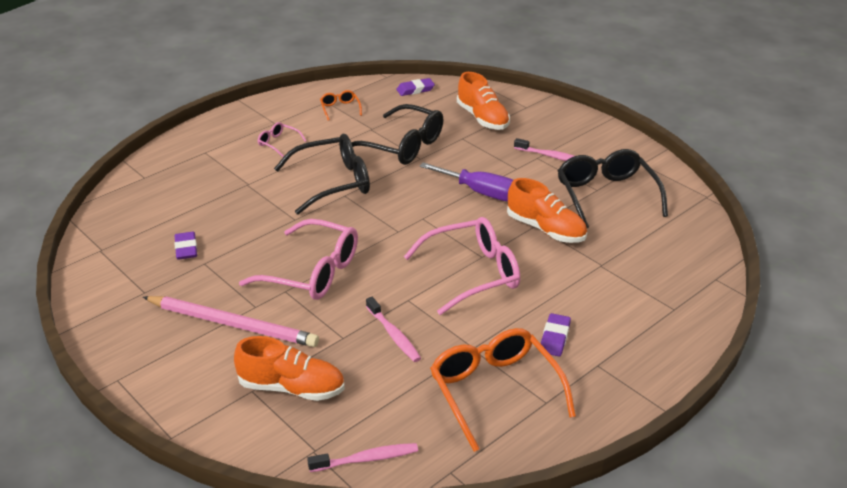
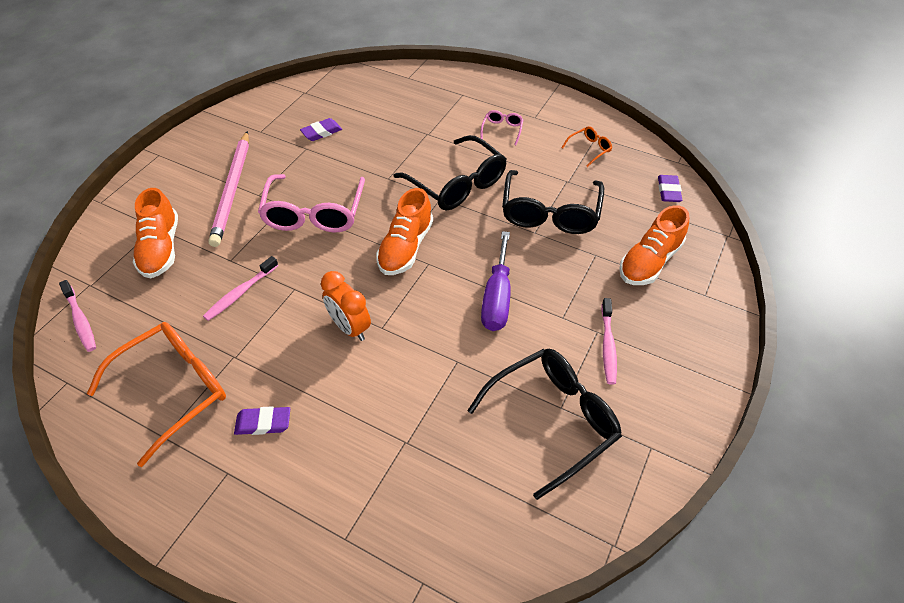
camera: 70 degrees right, 15 degrees up
(415, 90) = (668, 191): purple eraser -> purple eraser turned 45 degrees clockwise
(473, 273) = (350, 327): pink glasses -> orange clock
(546, 229) = (453, 373): orange shoe -> orange shoe (405, 248)

